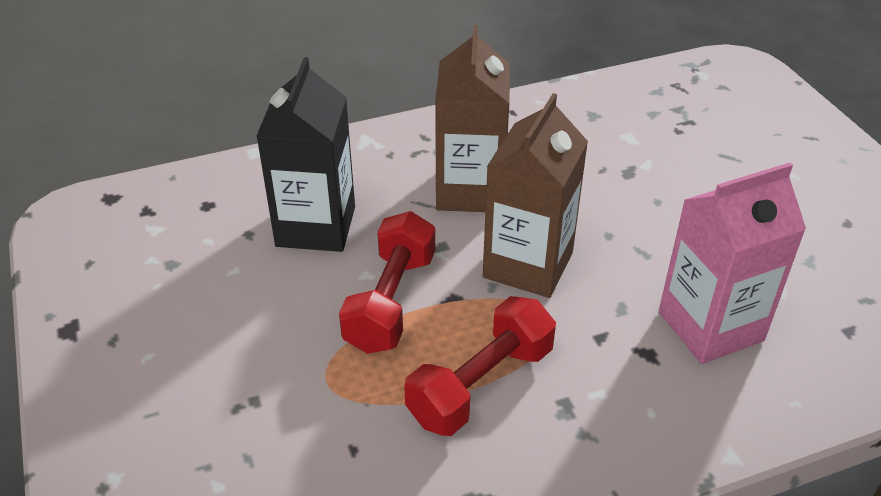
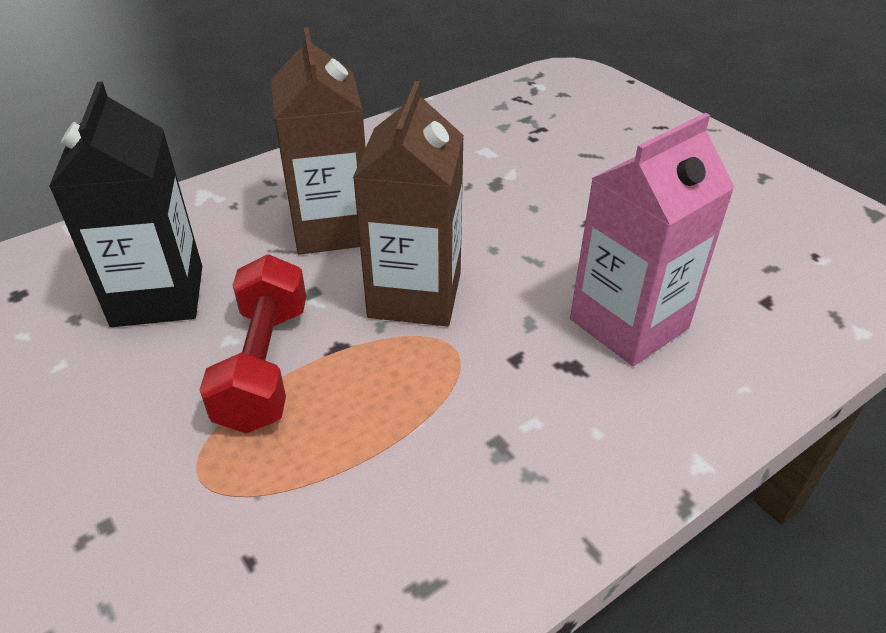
camera: 15 degrees left, 0 degrees up
(481, 384) = (393, 442): red dumbbell -> none

